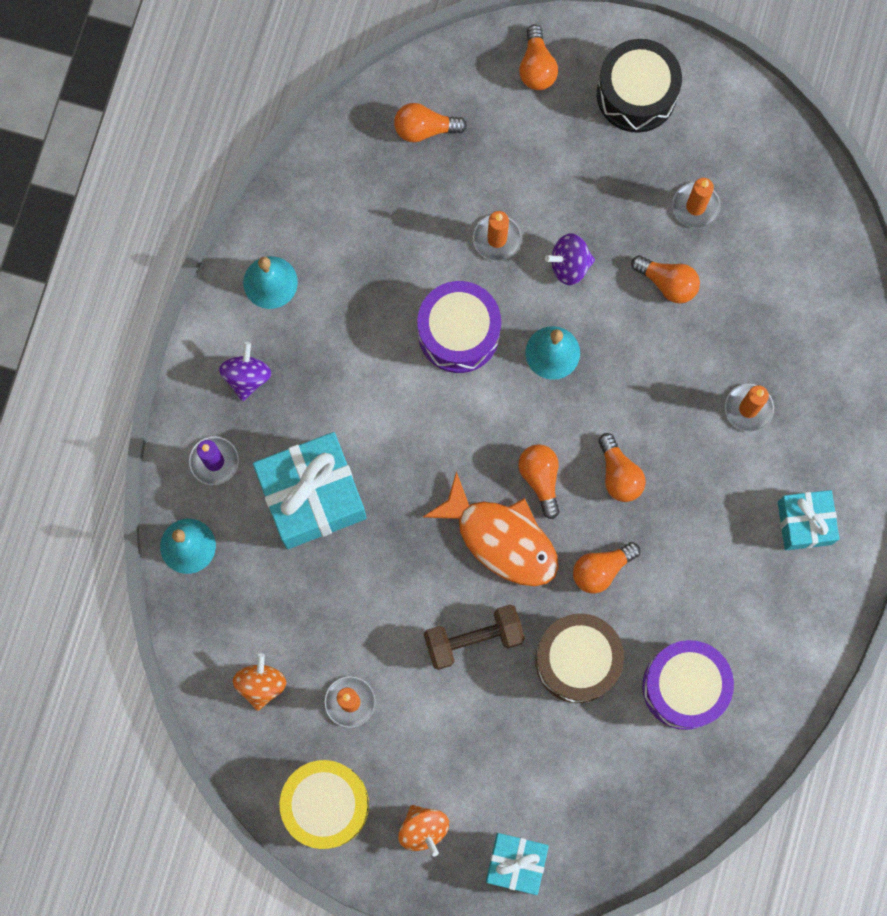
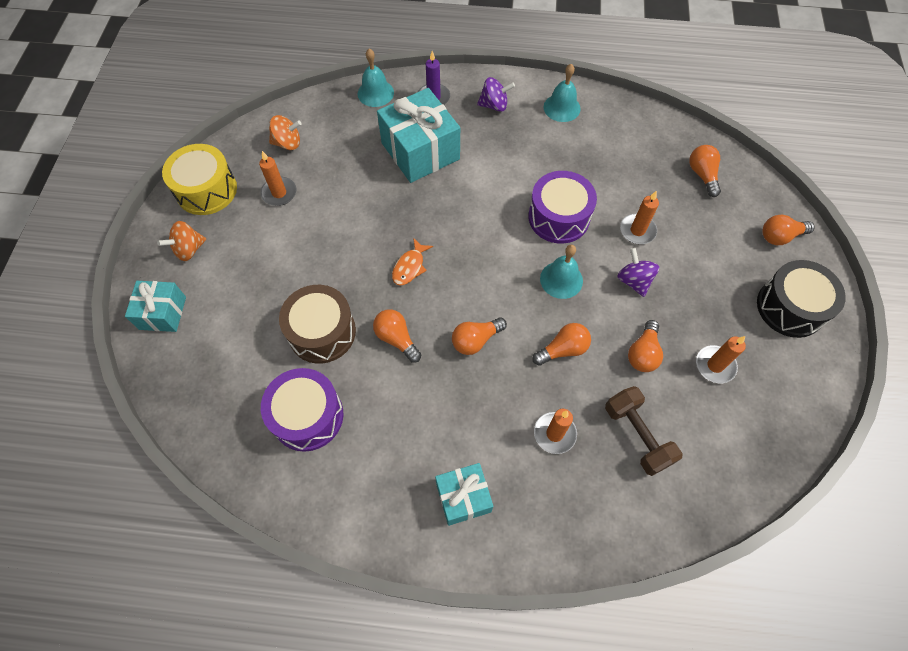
camera: 80 degrees right, 15 degrees down
(473, 639) = (331, 260): brown dumbbell -> brown dumbbell (637, 435)
(501, 538) = (410, 267): orange fish -> orange fish, size x0.52
(540, 478) = (461, 286): orange light bulb -> orange light bulb (563, 349)

